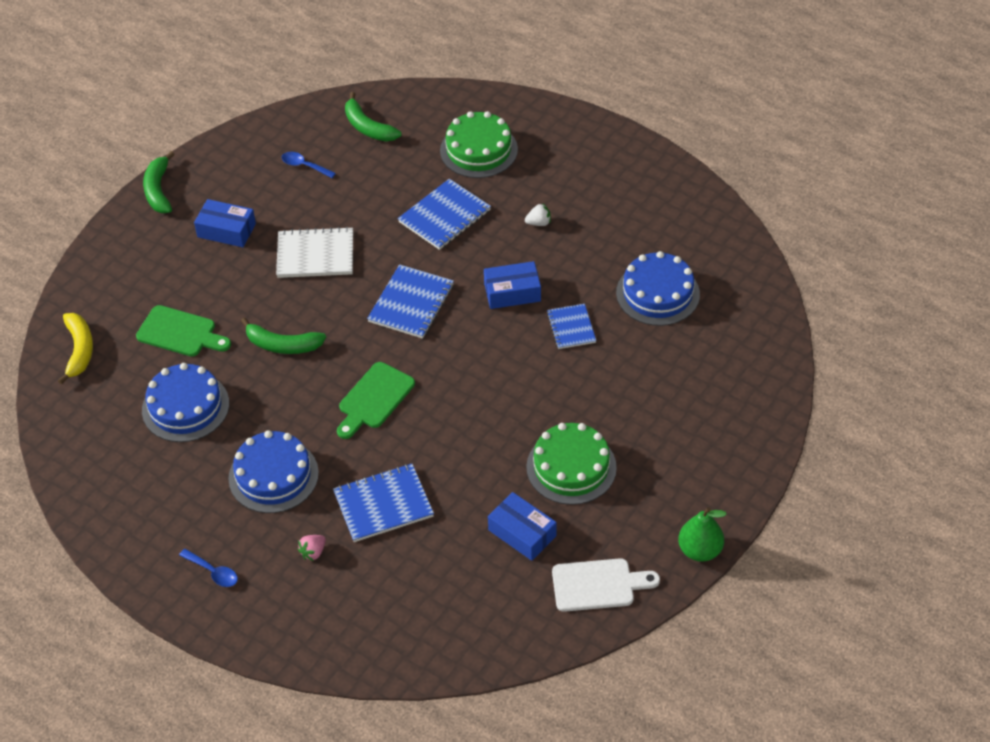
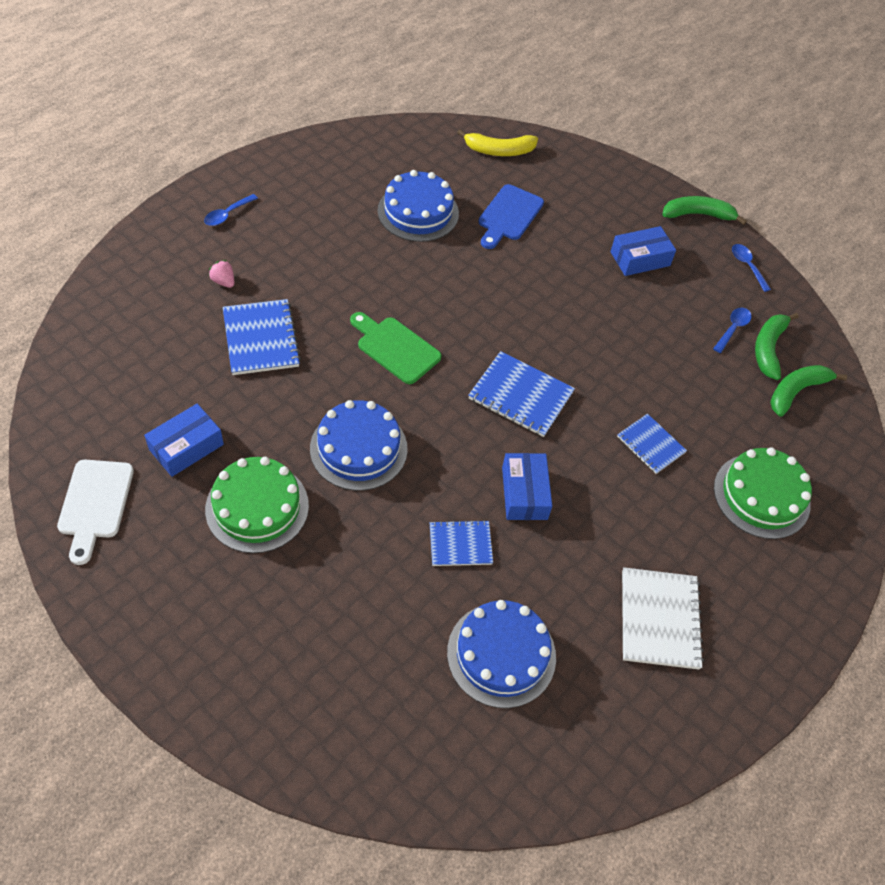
camera: 90 degrees right, 5 degrees up
(180, 332) = (509, 215): green cutting board -> blue cutting board
(224, 156) = (747, 266): none -> blue spoon
(226, 230) = (640, 259): blue box -> blue box turned 45 degrees clockwise
(273, 475) = (321, 263): blue cake -> blue cake (358, 448)
(282, 345) = (480, 286): green banana -> green banana (768, 349)
(315, 255) = (600, 324): white notebook -> white notebook (659, 619)
(444, 216) = (650, 445): blue notebook -> blue notebook, size x0.64
(538, 223) = (634, 539): white strawberry -> none
(700, 550) = (99, 615): green pear -> none

